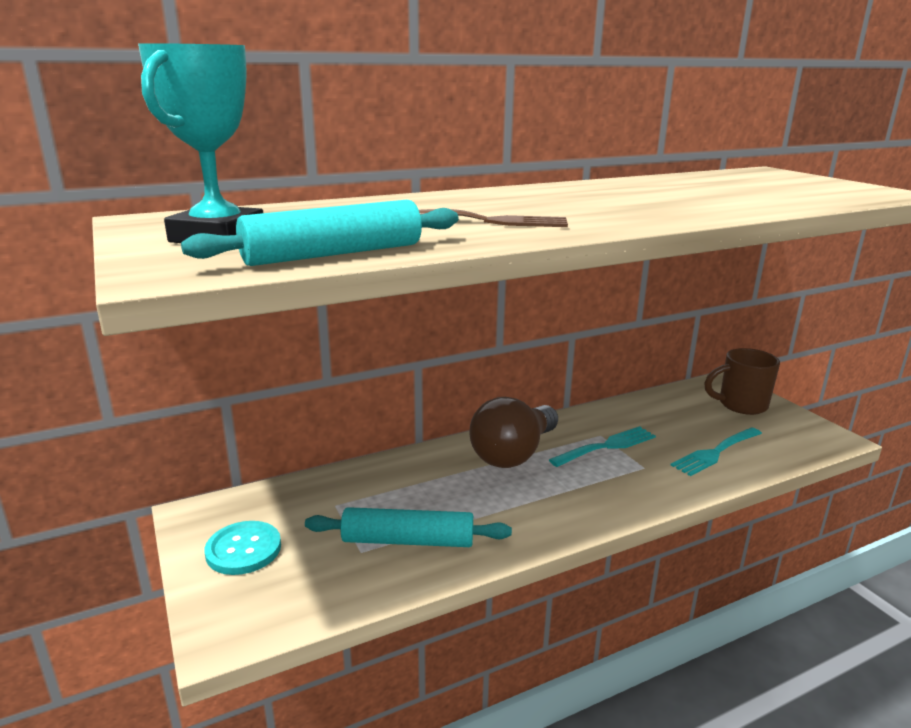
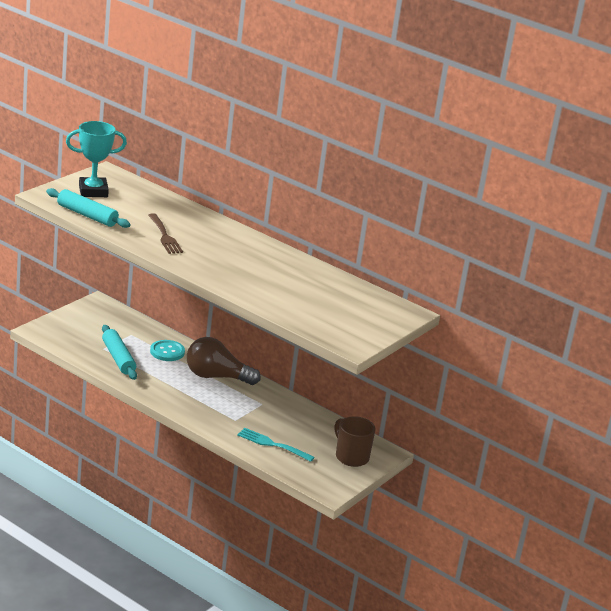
camera: 60 degrees right, 5 degrees up
(243, 549) = (84, 320): turquoise button -> turquoise button (167, 352)
(607, 446) = (249, 406): turquoise fork -> none

